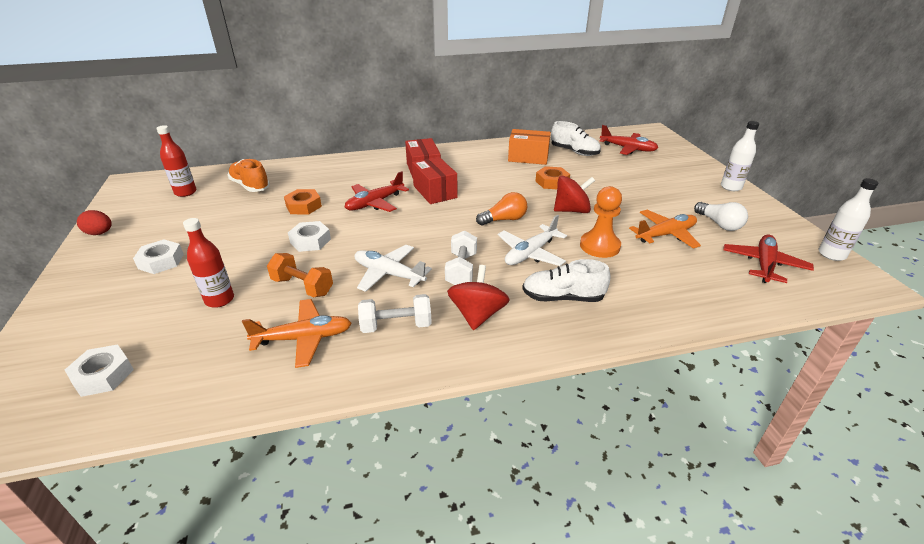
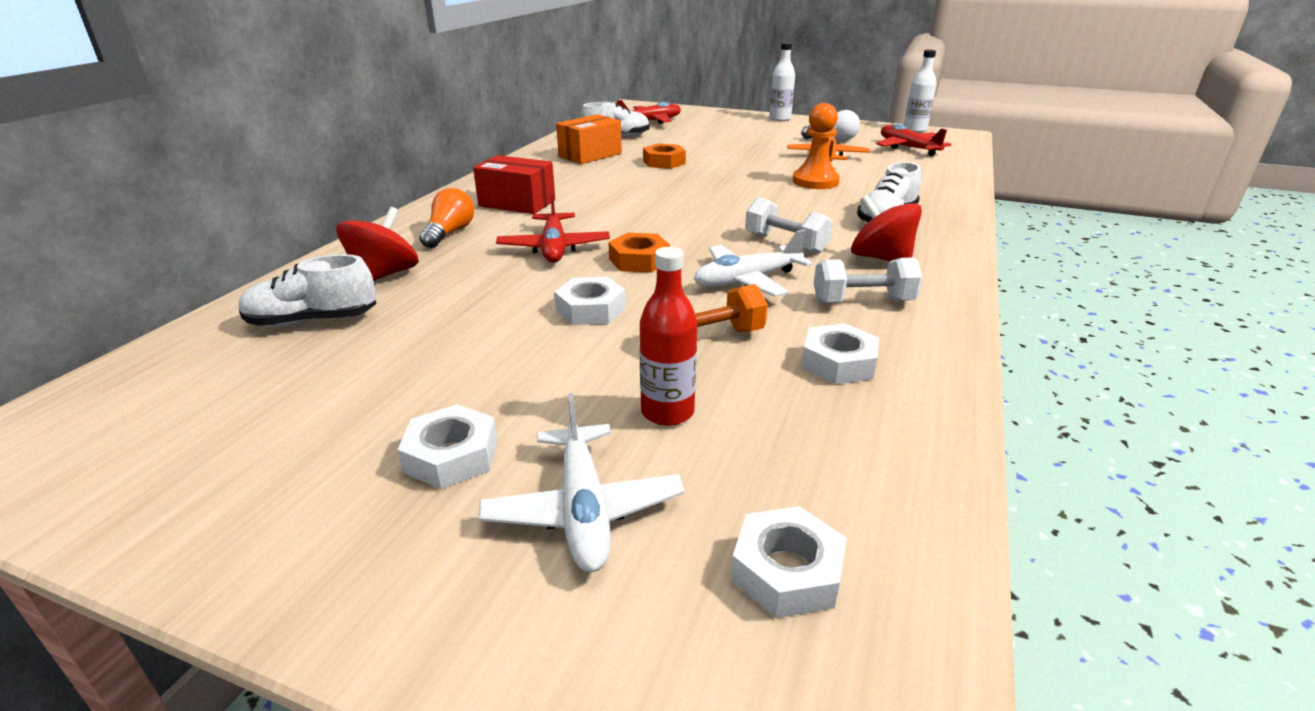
camera: 55 degrees left, 5 degrees down
(100, 233) = (178, 530): red egg -> none
(185, 192) = (197, 389): red bottle -> none
(250, 186) = (312, 321): orange shoe -> white shoe
(303, 206) = (474, 293): orange nut -> orange nut (639, 260)
(304, 338) = (838, 363): orange plane -> white nut
(396, 326) = (863, 301): white dumbbell -> white dumbbell turned 60 degrees clockwise
(435, 192) = (586, 211): red box -> none
(504, 219) = (709, 200): orange light bulb -> orange light bulb (449, 233)
(530, 253) = (793, 208): white plane -> white plane (583, 509)
(571, 210) = (734, 172): red spinning top -> red spinning top (384, 275)

